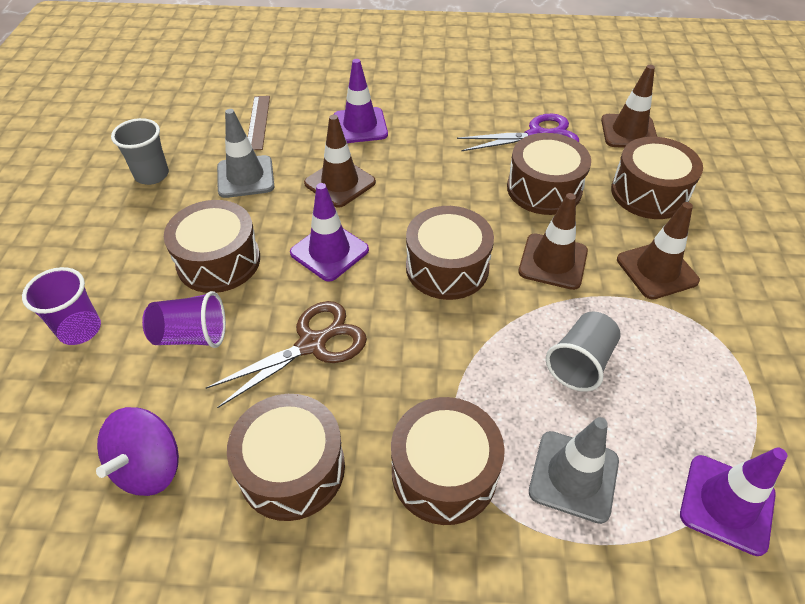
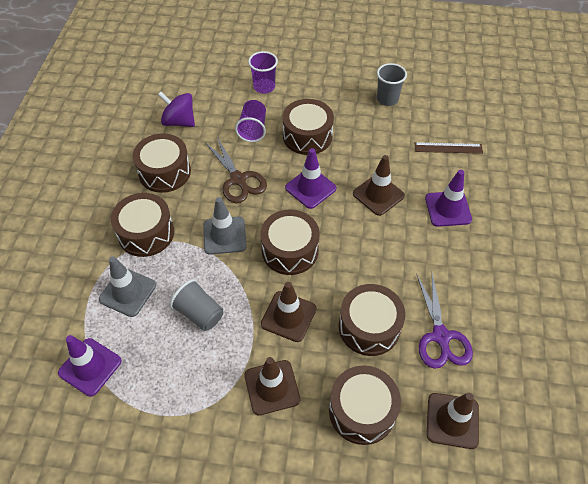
camera: 95 degrees right, 5 degrees up
(245, 177) = (385, 144): grey traffic cone -> grey traffic cone (224, 235)

